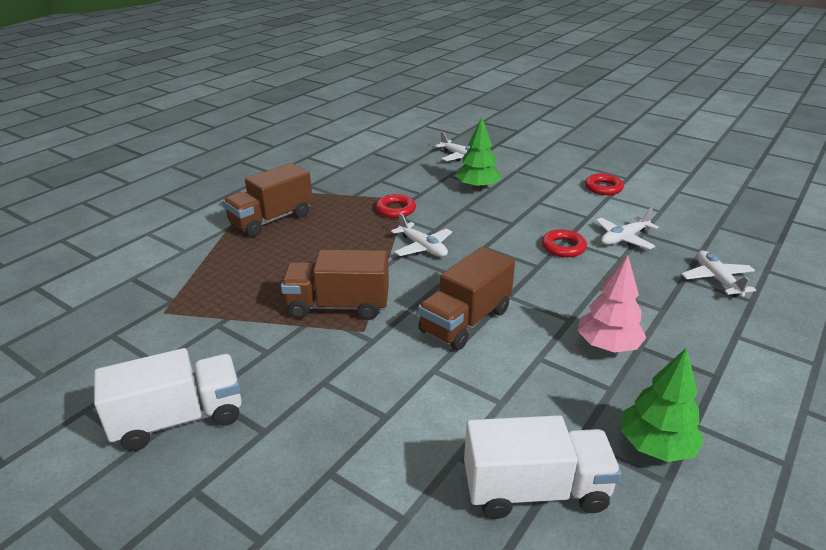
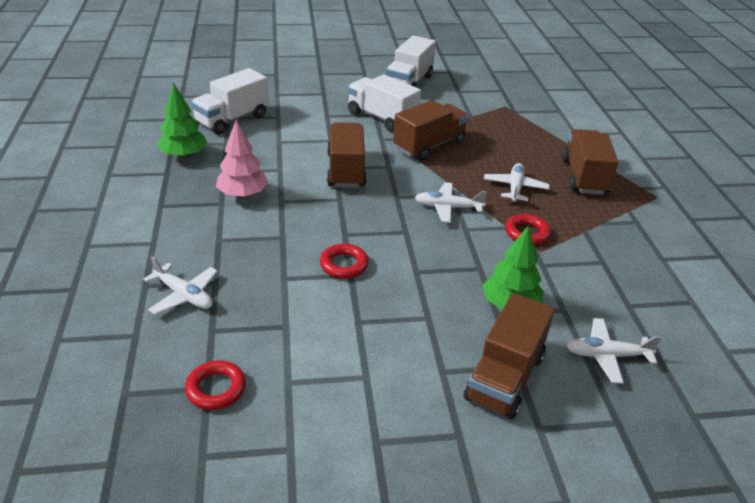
camera: 135 degrees right, 5 degrees up
(324, 371) = (382, 118): none -> white truck
(529, 170) = (504, 377): none -> brown truck
(603, 188) = (386, 392): red ring -> red ring (216, 389)
(624, 238) = (299, 306): white plane -> white plane (515, 188)

